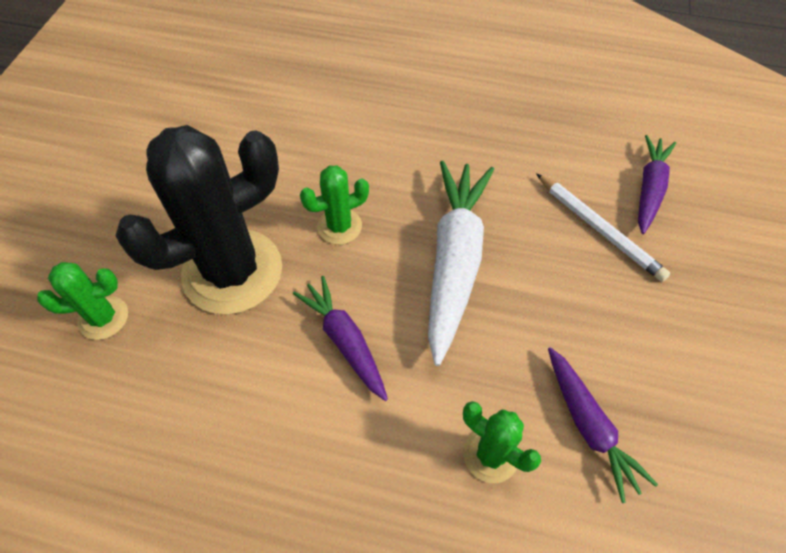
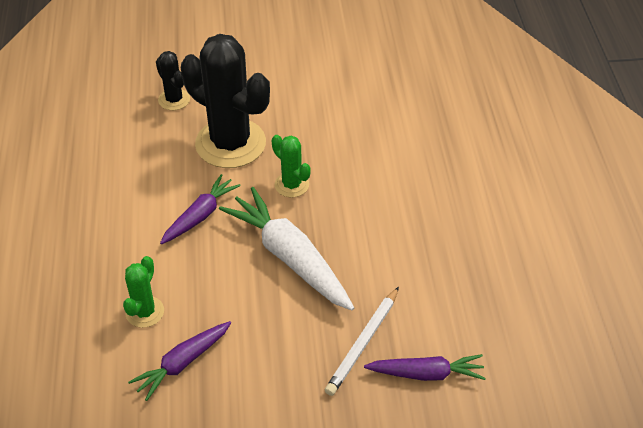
camera: 70 degrees right, 10 degrees down
(103, 318) = (174, 100): green cactus -> black cactus
(454, 261) = (290, 257): white carrot -> white carrot turned 120 degrees counterclockwise

